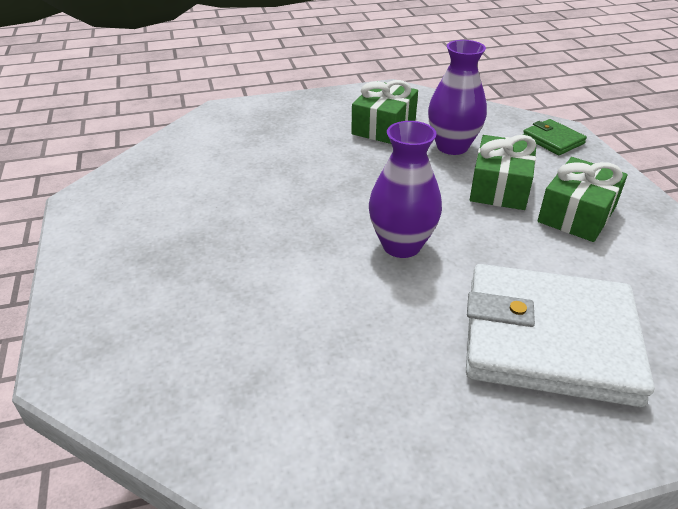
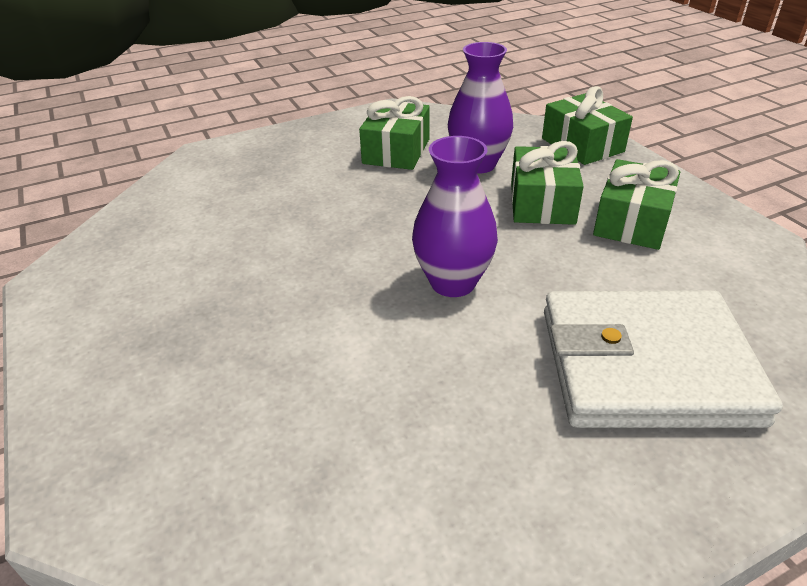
camera: 10 degrees left, 0 degrees up
(553, 140) = (582, 145): green wallet -> green gift

